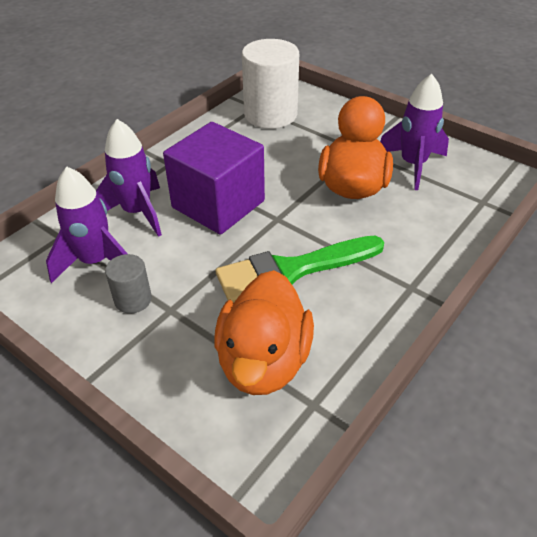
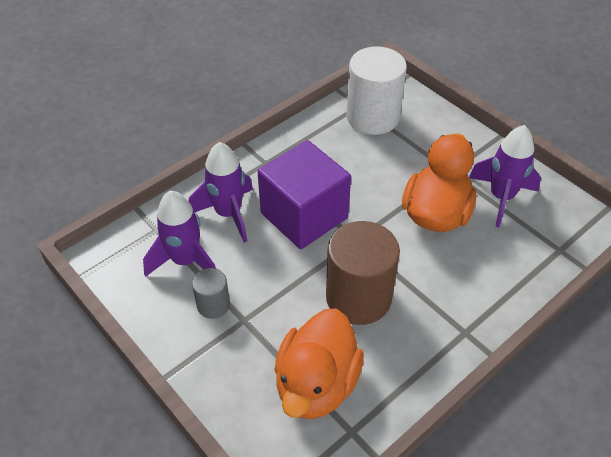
camera: 10 degrees right, 5 degrees up
(291, 270) = (358, 297): green brush -> brown cylinder

